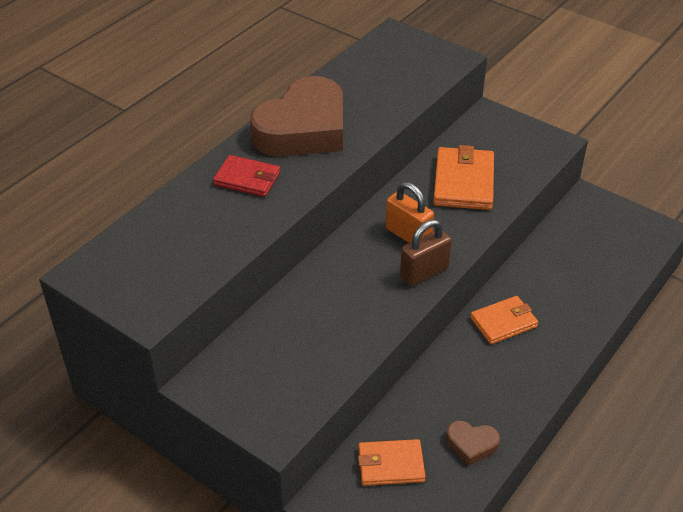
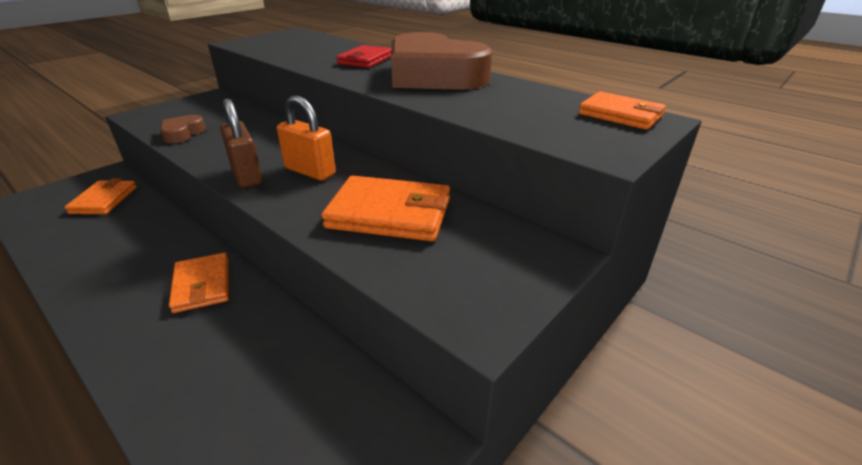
camera: 95 degrees right, 10 degrees down
(389, 45) = (620, 115): none -> orange wallet
(408, 235) = (310, 171): orange padlock -> orange padlock turned 75 degrees clockwise
(471, 445) = (72, 242): brown heart -> brown heart (182, 133)

